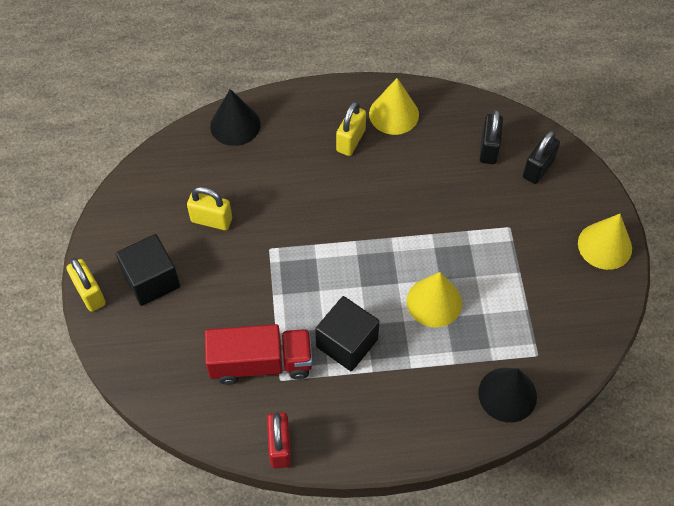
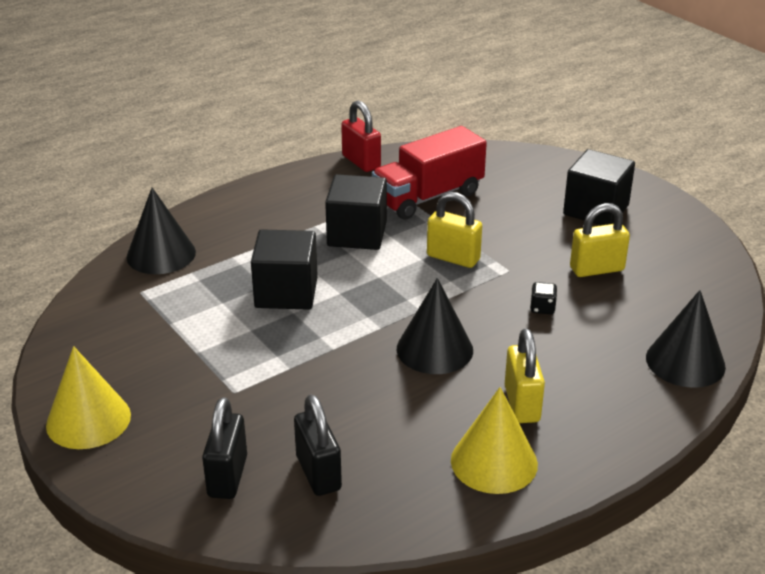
camera: 150 degrees right, 25 degrees down
(90, 293) = (639, 184): yellow padlock -> yellow padlock (453, 258)
(278, 204) = (542, 308): none -> black dice
(370, 203) = (434, 349): none -> black cone
(434, 302) = (286, 292): yellow cone -> black cube

